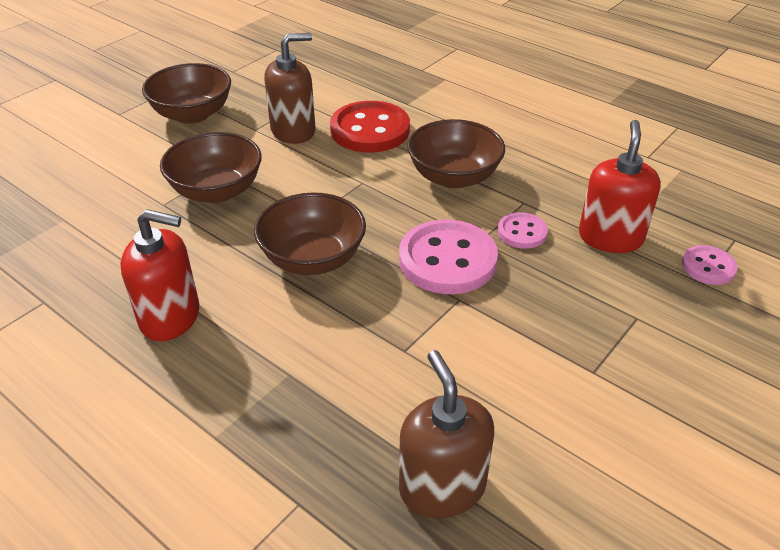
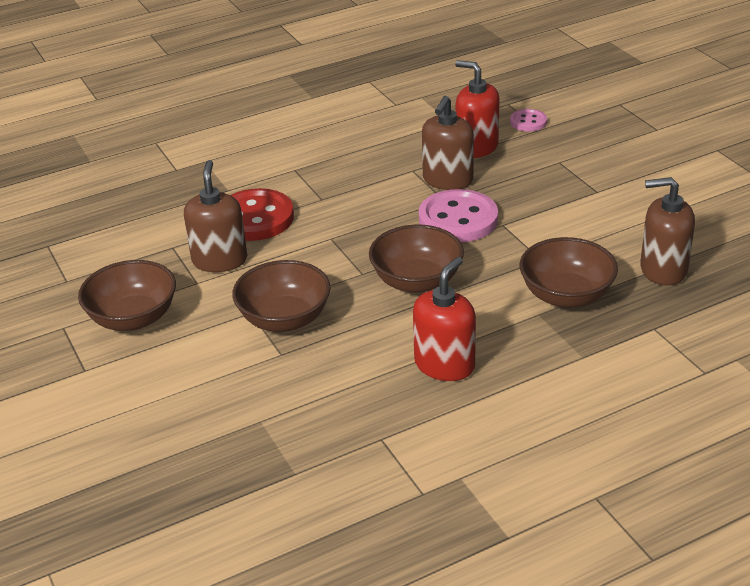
camera: 65 degrees left, 5 degrees down
(454, 177) = (358, 192): brown bowl -> brown bowl (566, 295)
(522, 232) = (447, 180): pink button -> brown soap dispenser

